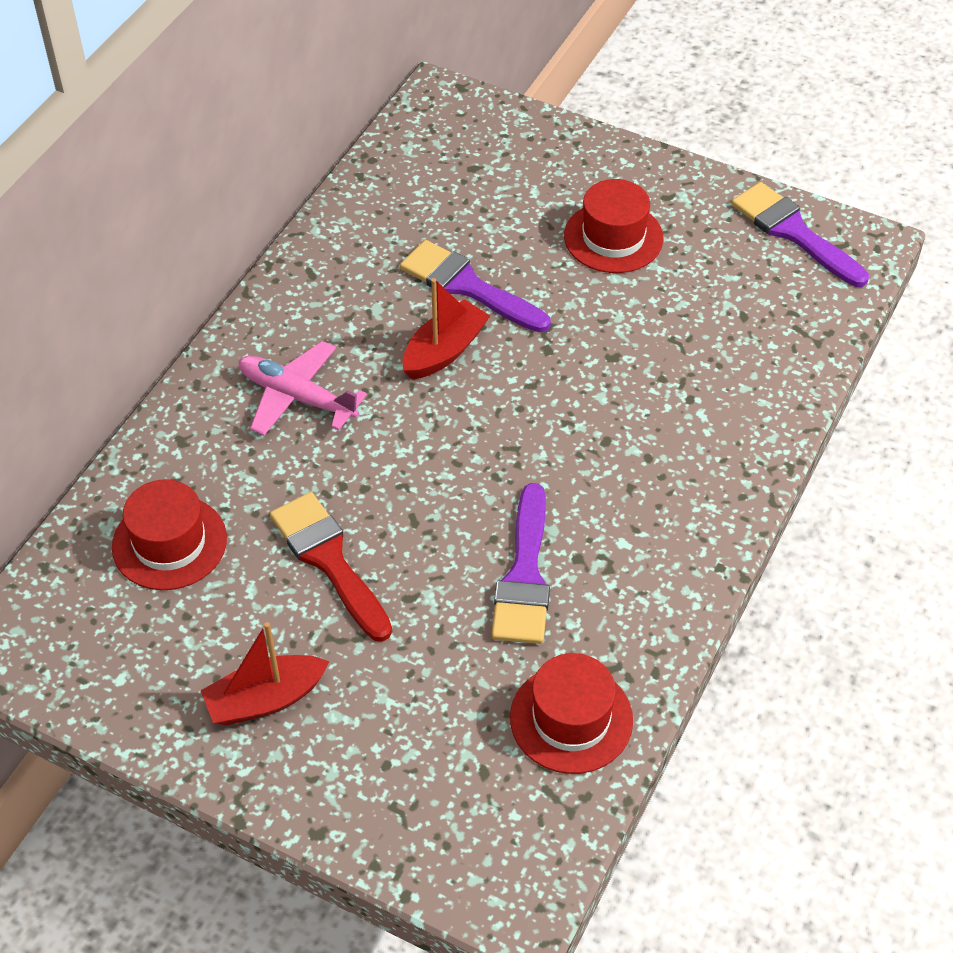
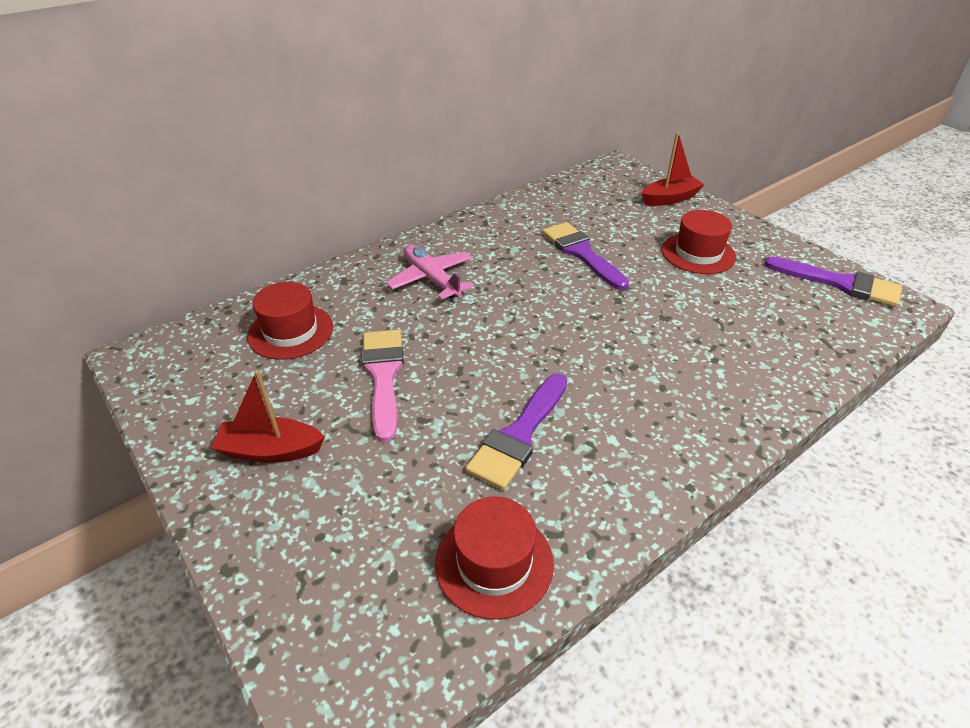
camera: 25 degrees right, 10 degrees down
(329, 560) = (383, 376): red brush -> pink brush
(444, 351) = (544, 281): red boat -> red boat (670, 199)
(793, 232) = (840, 283): purple brush -> purple brush turned 135 degrees clockwise

